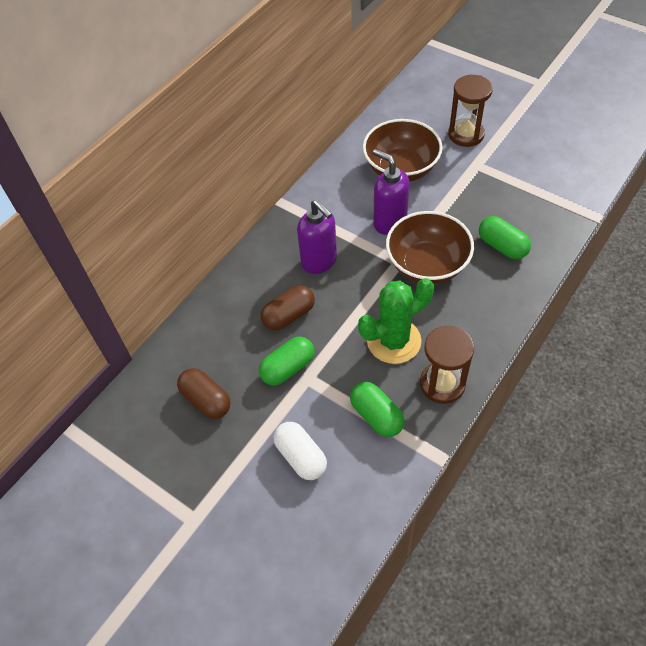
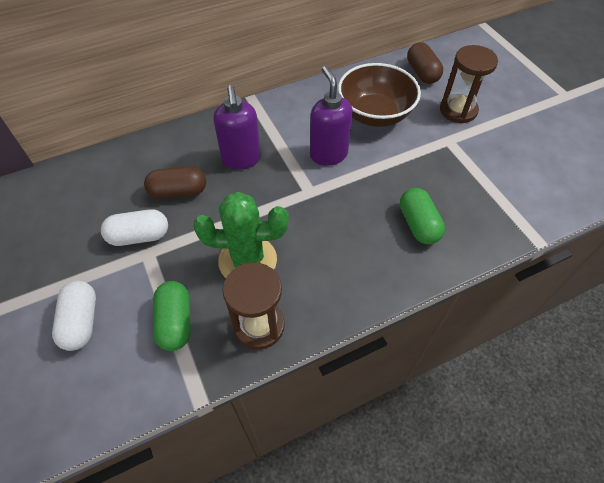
camera: 25 degrees right, 0 degrees up
(206, 400) = (54, 228): brown capsule -> brown capsule (422, 73)
(288, 368) = (139, 236): green capsule -> white capsule
(427, 265) = (333, 207): brown bowl -> none

